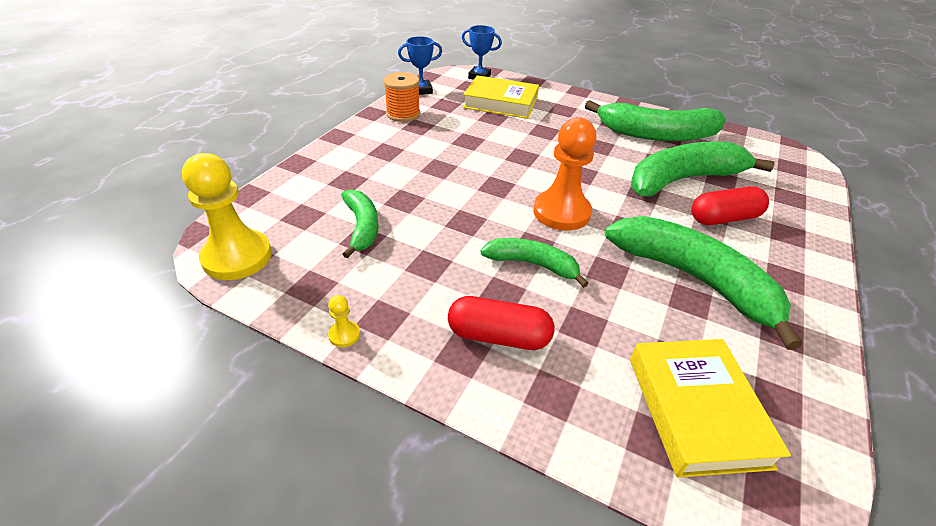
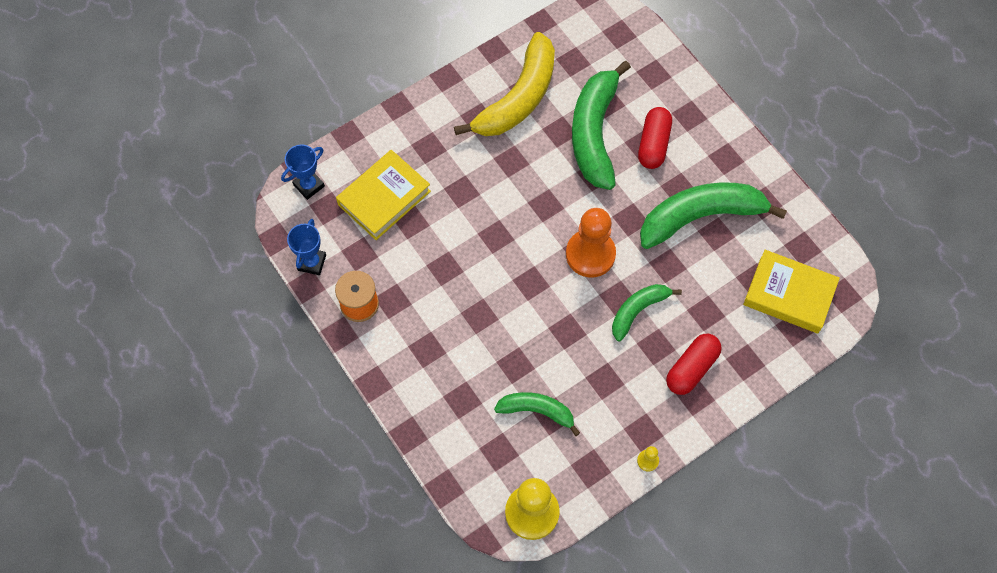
camera: 60 degrees left, 25 degrees up
(656, 134) = (518, 98): green banana -> yellow banana

